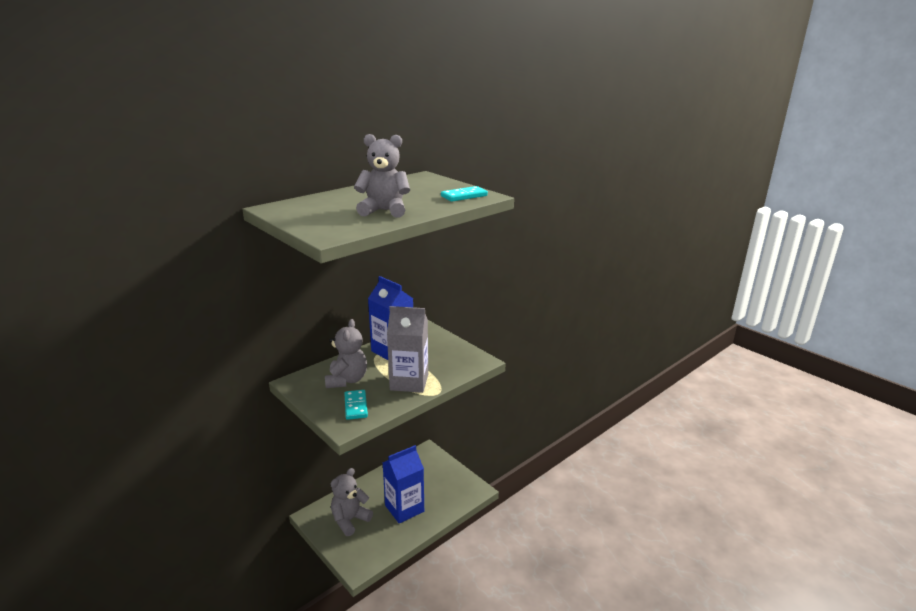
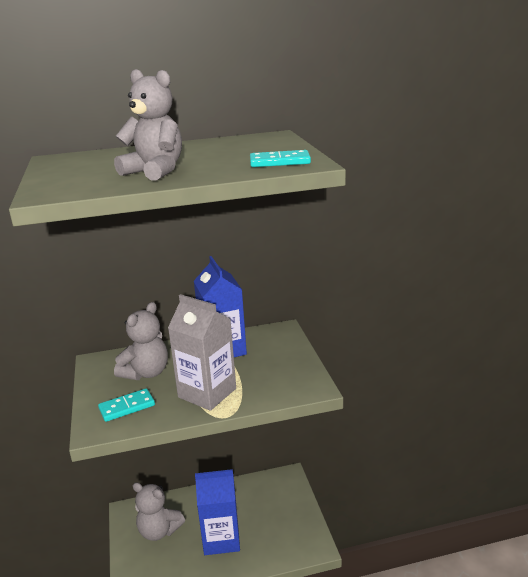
camera: 30 degrees right, 0 degrees up
(350, 520) = (159, 531): grey teddy bear -> grey teddy bear turned 135 degrees counterclockwise
(355, 406) = (127, 407): turquoise domino -> turquoise domino turned 45 degrees clockwise

